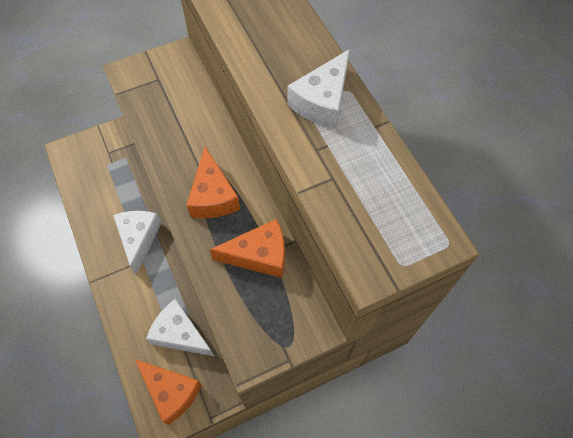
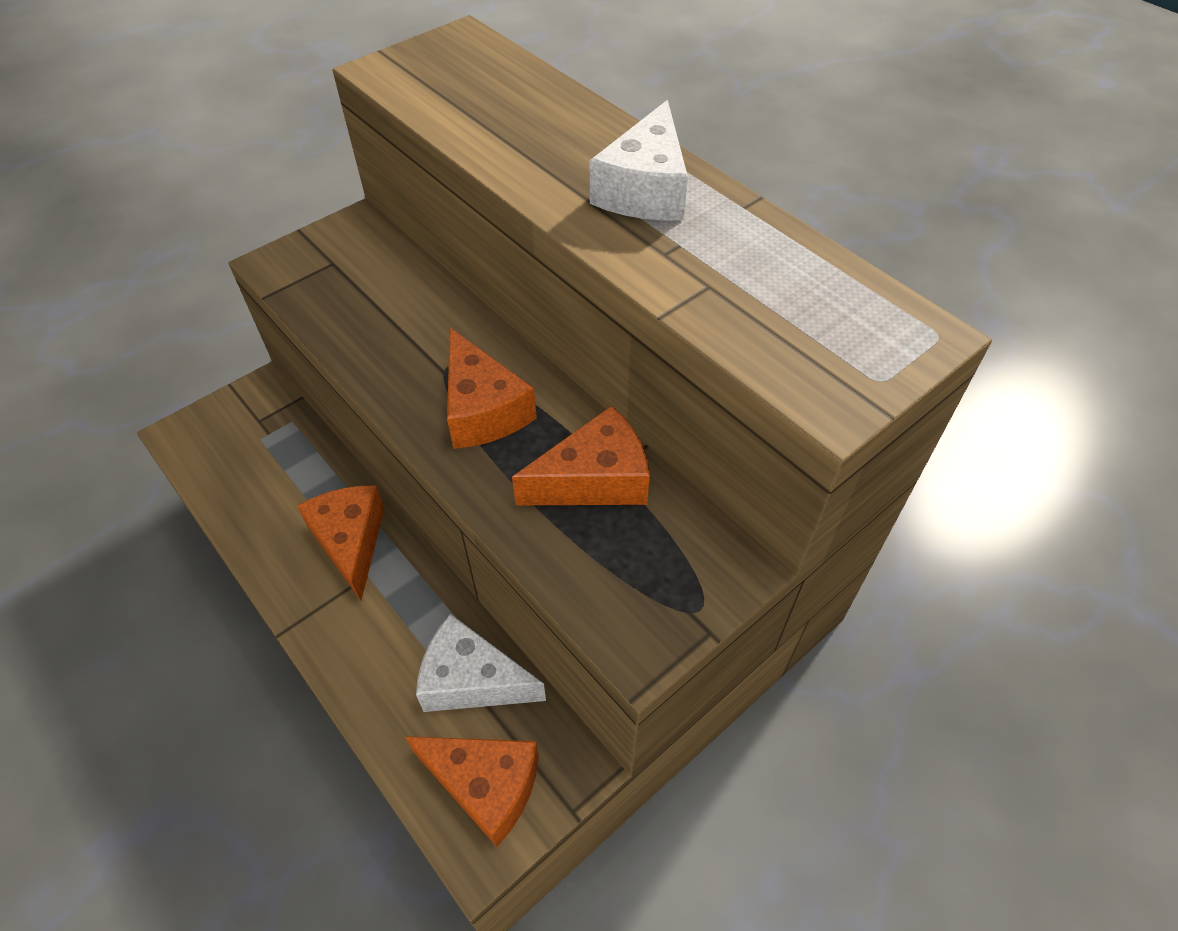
camera: 15 degrees left, 10 degrees down
(139, 239) = (350, 541): white cheese -> orange cheese

